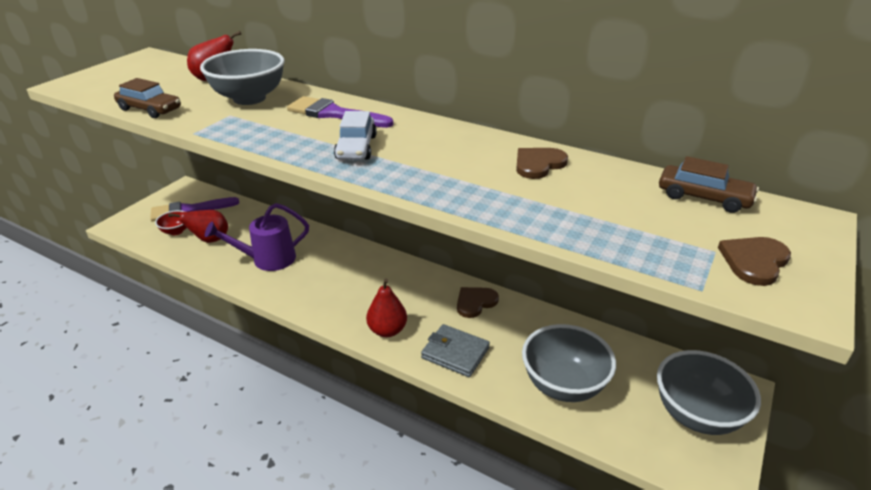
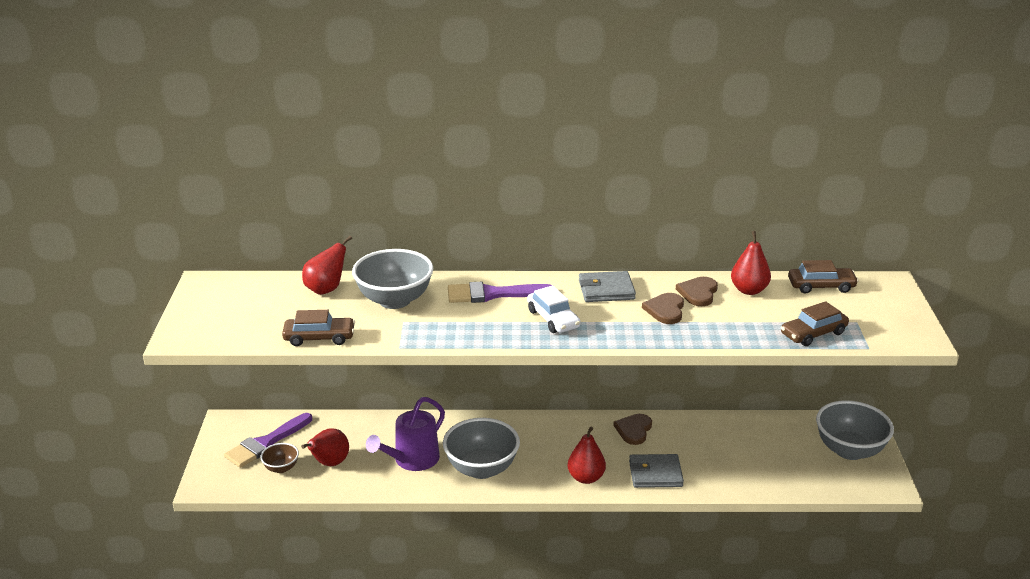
camera: 30 degrees left, 5 degrees down
(176, 231) = (281, 468): red bowl -> brown bowl
(443, 137) = (606, 290): none -> grey wallet
(563, 385) = (751, 465): grey bowl -> grey bowl (481, 469)
(602, 177) = (749, 290): none -> red pear
(635, 247) = (813, 333): none -> brown car
(754, 261) = (881, 321): brown heart -> brown heart (665, 310)

